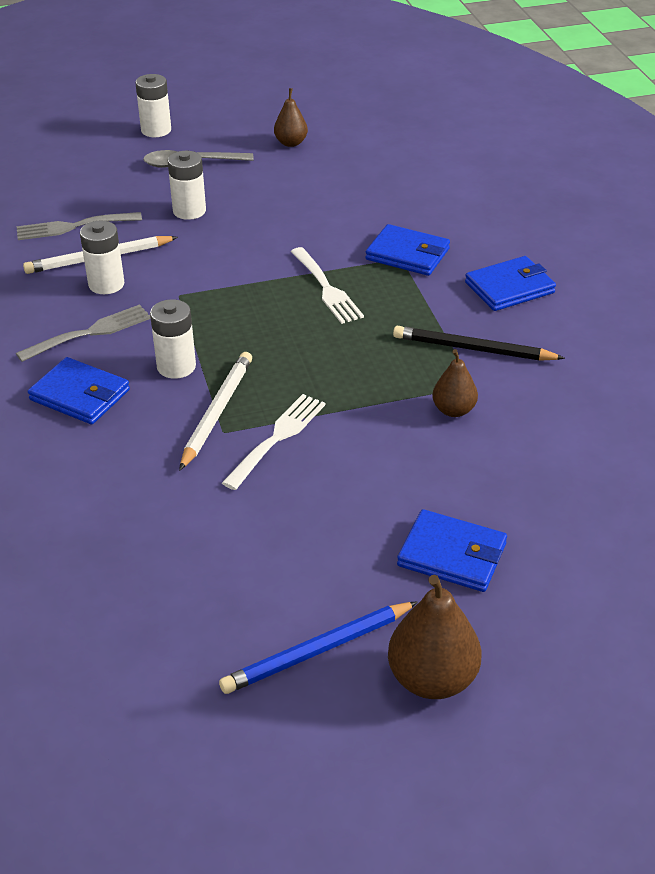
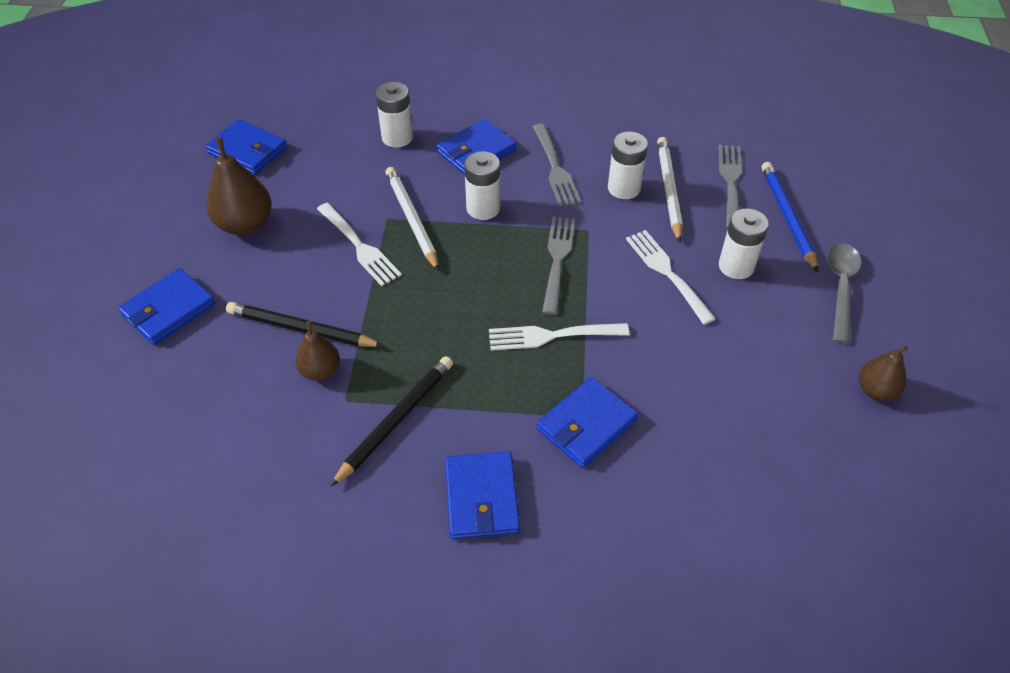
camera: 110 degrees right, 10 degrees up
(148, 603) = (247, 150): none -> blue wallet
(156, 130) = (927, 275): white battery -> white battery (397, 137)
(215, 243) = (667, 273): none -> white fork
(217, 412) = (412, 219): white pencil -> white pencil turned 150 degrees counterclockwise
(230, 304) = (557, 260): none -> grey fork
(318, 650) = (148, 215): blue pencil -> blue pencil (787, 217)
(413, 441) = (301, 329): none -> black pencil
(432, 679) = (81, 262): brown pear -> brown pear (245, 224)

